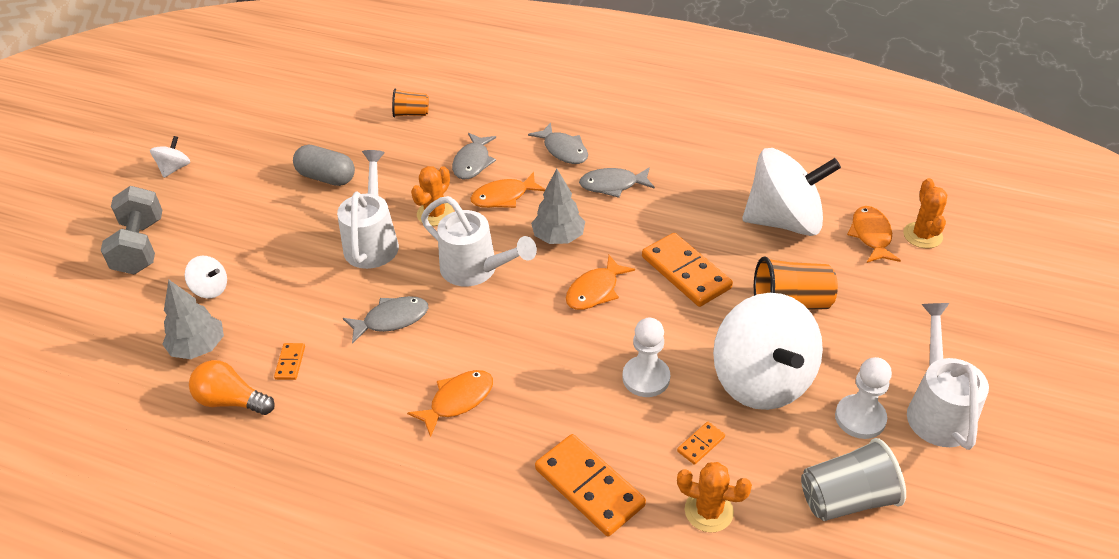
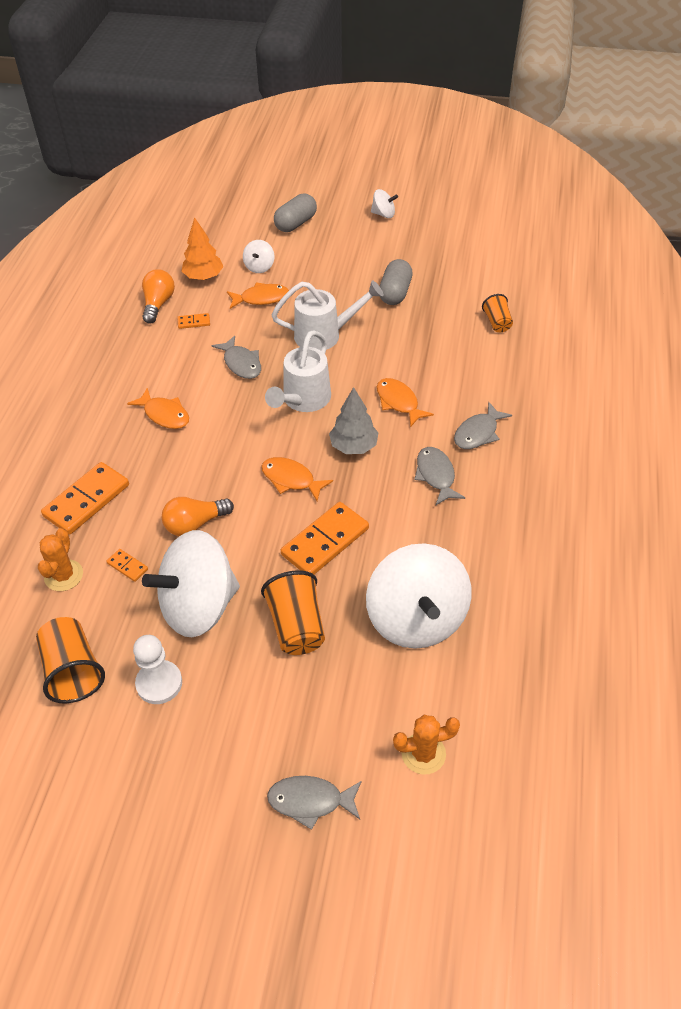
camera: 80 degrees right, 5 degrees up
(140, 246) = (296, 223): grey dumbbell -> grey capsule
(198, 347) = (203, 277): grey tree -> orange tree
(435, 214) = (366, 364): orange cactus -> none
(473, 162) = (440, 374): grey fish -> grey fish (310, 801)
(646, 378) = (195, 524): white pawn -> orange light bulb
(846, 499) = (73, 671): grey cup -> orange cup
(871, 235) = (412, 701): orange fish -> orange fish (261, 298)
(937, 410) = (171, 750): white watering can -> none

